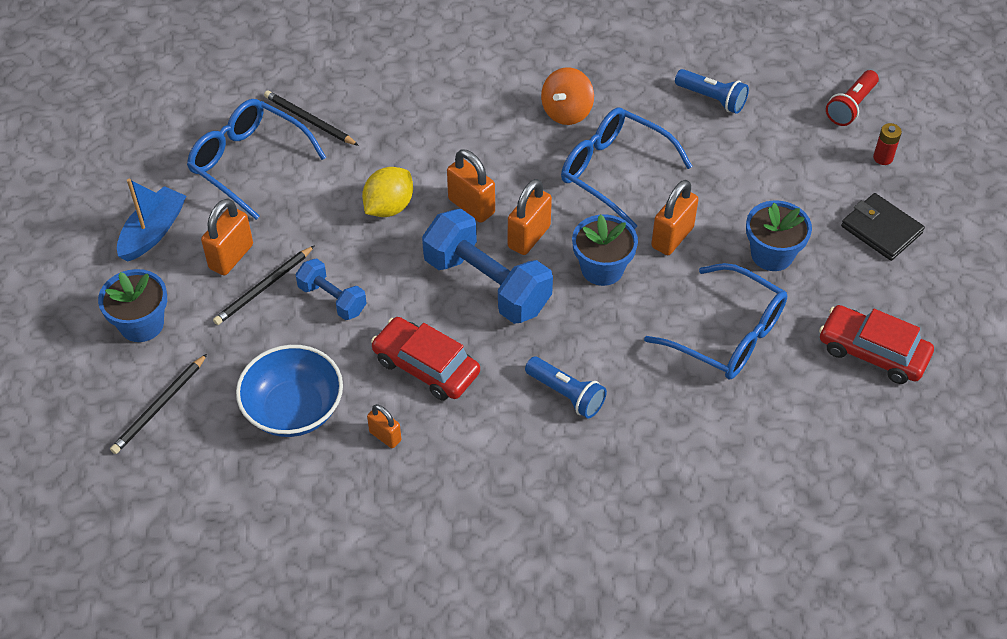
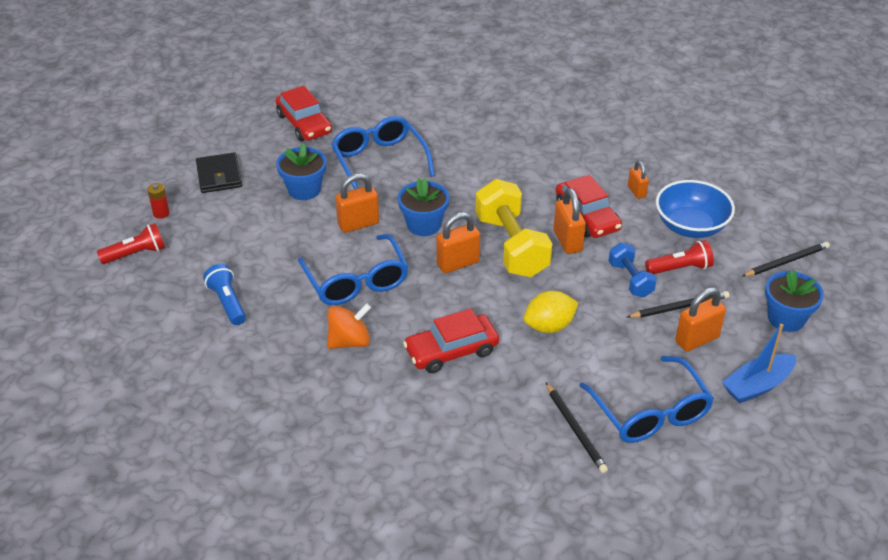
camera: 150 degrees left, 10 degrees down
(283, 339) = (680, 268): none -> red flashlight
(466, 143) = (451, 351): none -> red car
(471, 206) = (484, 301): orange padlock -> orange padlock (567, 241)
(487, 284) = (511, 246): blue dumbbell -> yellow dumbbell
(566, 394) = (506, 170): blue flashlight -> none

